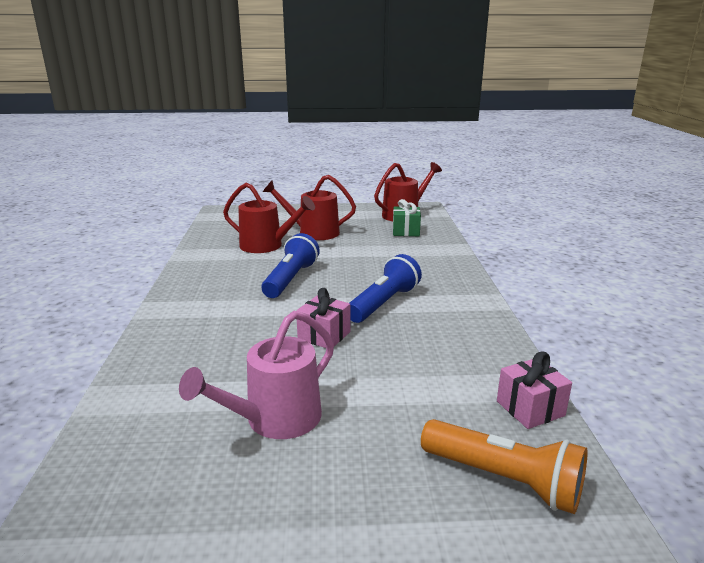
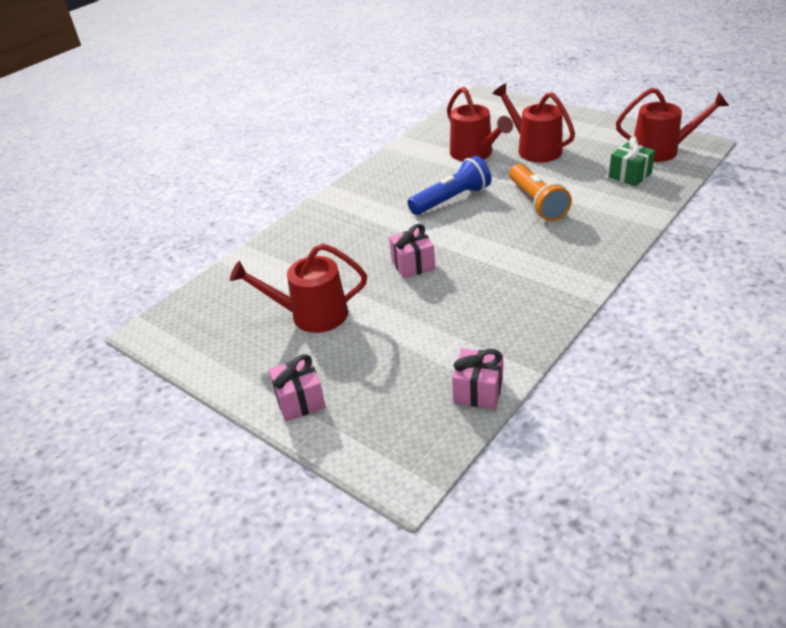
camera: 45 degrees right, 15 degrees up
(275, 420) = (311, 315): pink watering can -> red watering can
(382, 515) = (300, 401): none -> pink gift
(384, 303) = (495, 253): blue flashlight -> none
(504, 480) = (389, 423): orange flashlight -> orange flashlight (536, 203)

